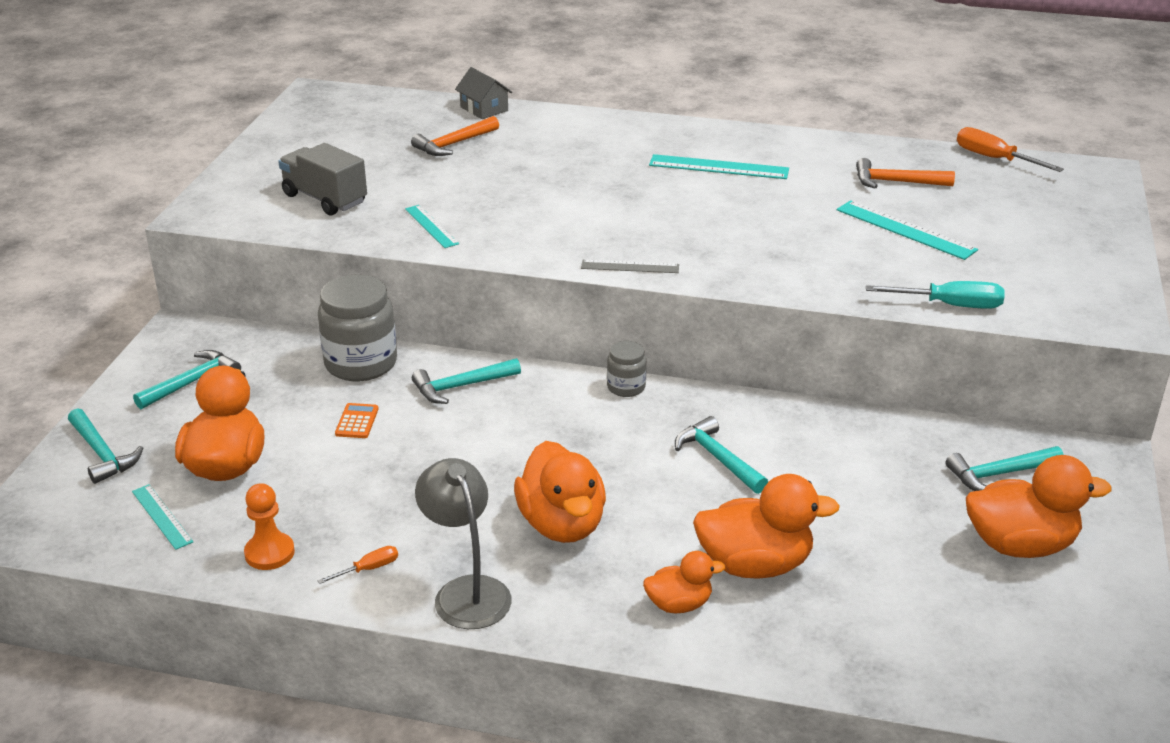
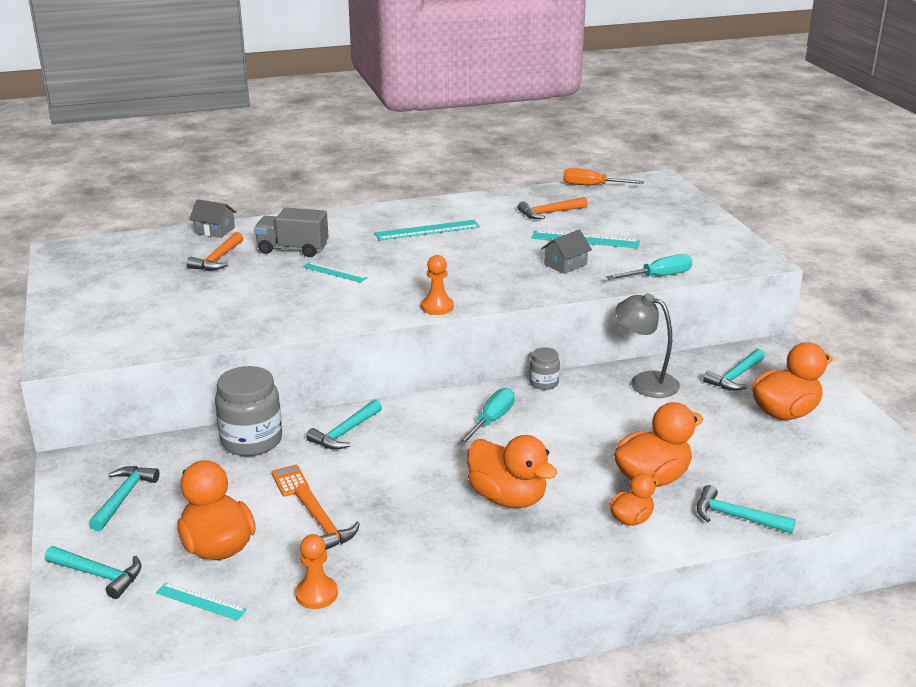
camera: 30 degrees left, 5 degrees down
(325, 199) = (156, 321): grey truck -> grey truck (293, 249)
(344, 482) = (324, 525): none -> orange hammer
(368, 569) = (403, 576): orange screwdriver -> none
(431, 226) = (263, 318): turquoise ruler -> turquoise ruler (334, 272)
(466, 591) = (487, 564): grey lamp -> grey lamp (645, 382)
(626, 387) = (461, 397): grey jar -> grey jar (544, 383)
(630, 267) = (437, 307): grey ruler -> orange pawn
(632, 427) = (491, 420): none -> turquoise screwdriver
(717, 458) = (565, 422): turquoise hammer -> turquoise hammer (736, 517)
(843, 256) = (565, 264): none -> grey house

